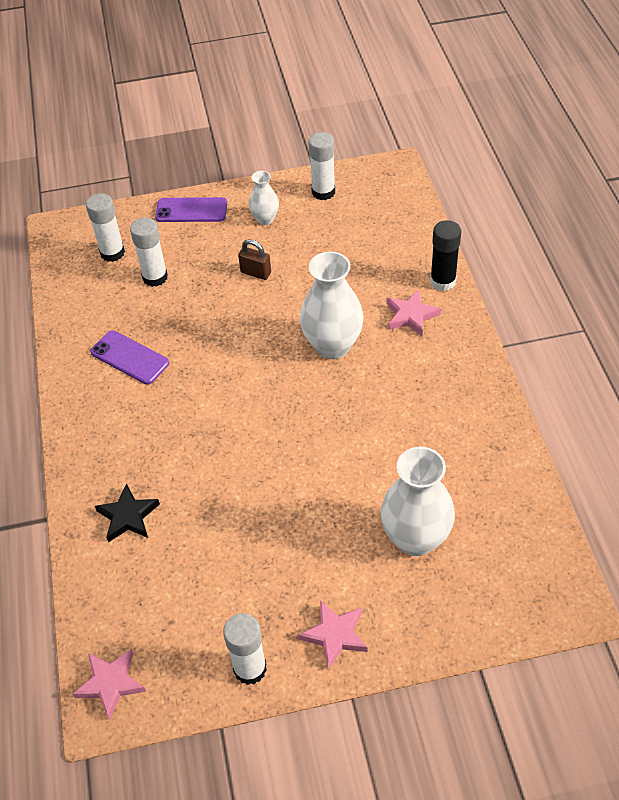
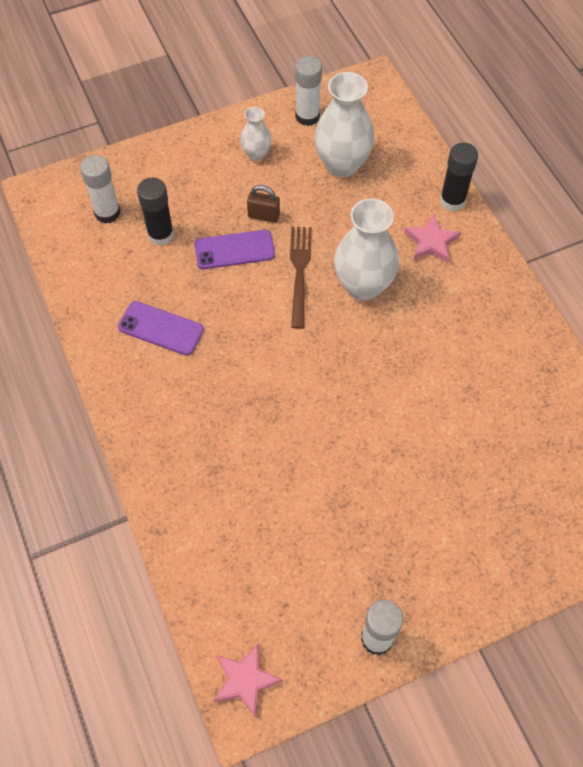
camera: 15 degrees left, 10 degrees up
(128, 516) = (210, 502): black star -> none
(155, 277) = (161, 235): white glue stick -> black glue stick
(191, 210) = (177, 153): purple phone -> purple phone (234, 250)
(275, 325) = (299, 271): none -> brown fork
(335, 635) = (448, 589): pink star -> none
(415, 538) = (497, 477): white vase -> white vase (342, 164)

